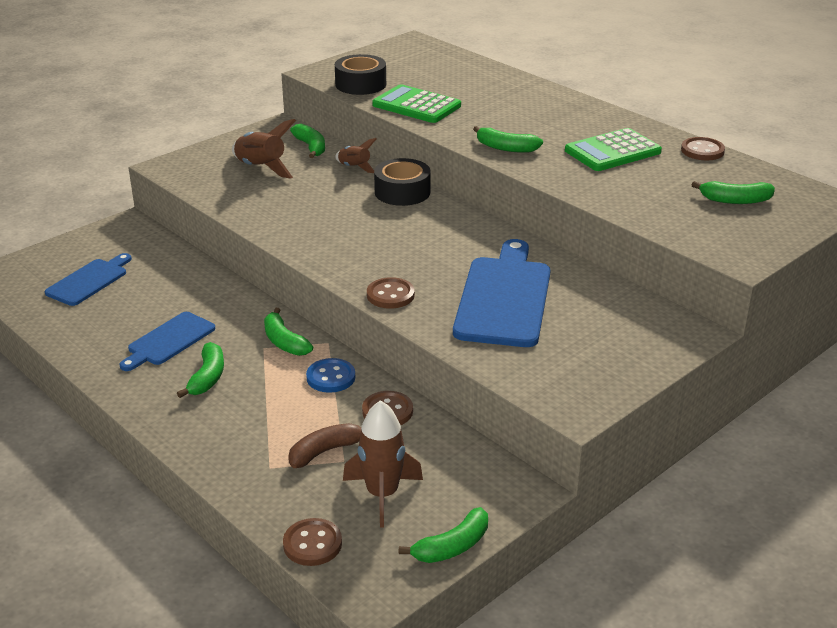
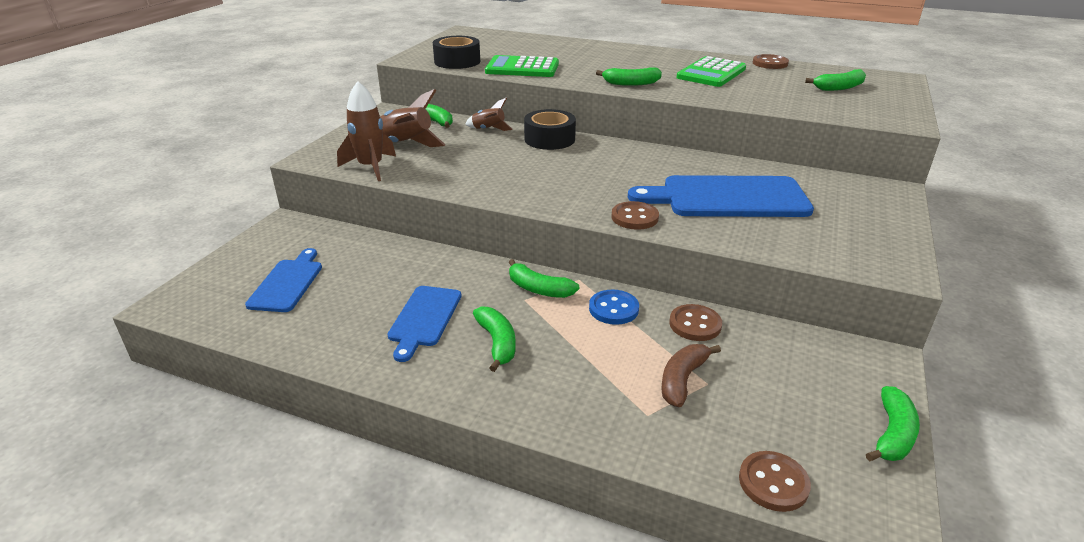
camera: 25 degrees left, 0 degrees up
(382, 494) = (777, 405): brown rocket -> brown rocket (371, 167)
(504, 298) = (727, 198): blue cutting board -> blue cutting board turned 75 degrees counterclockwise

